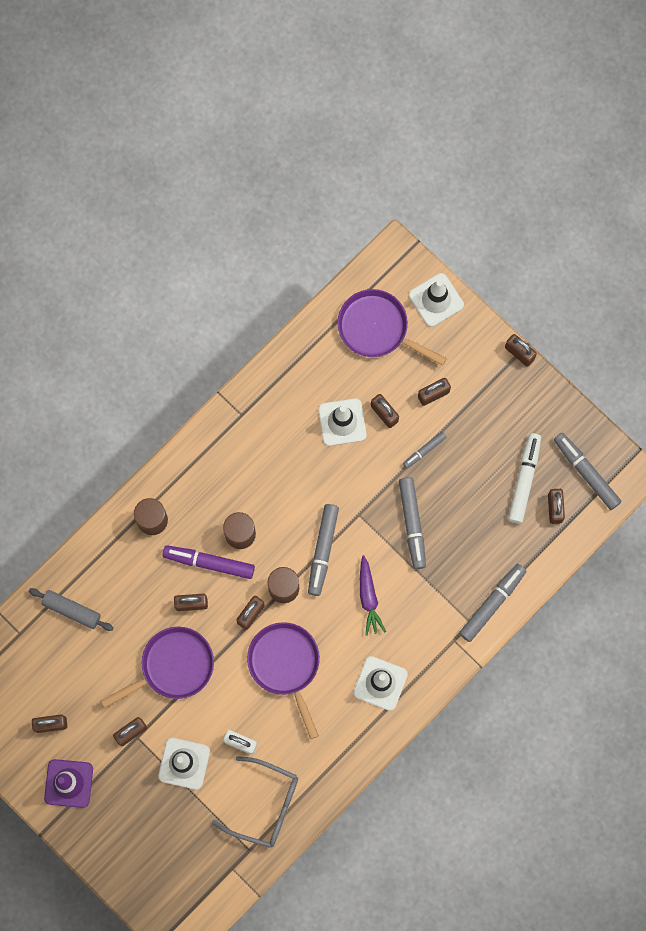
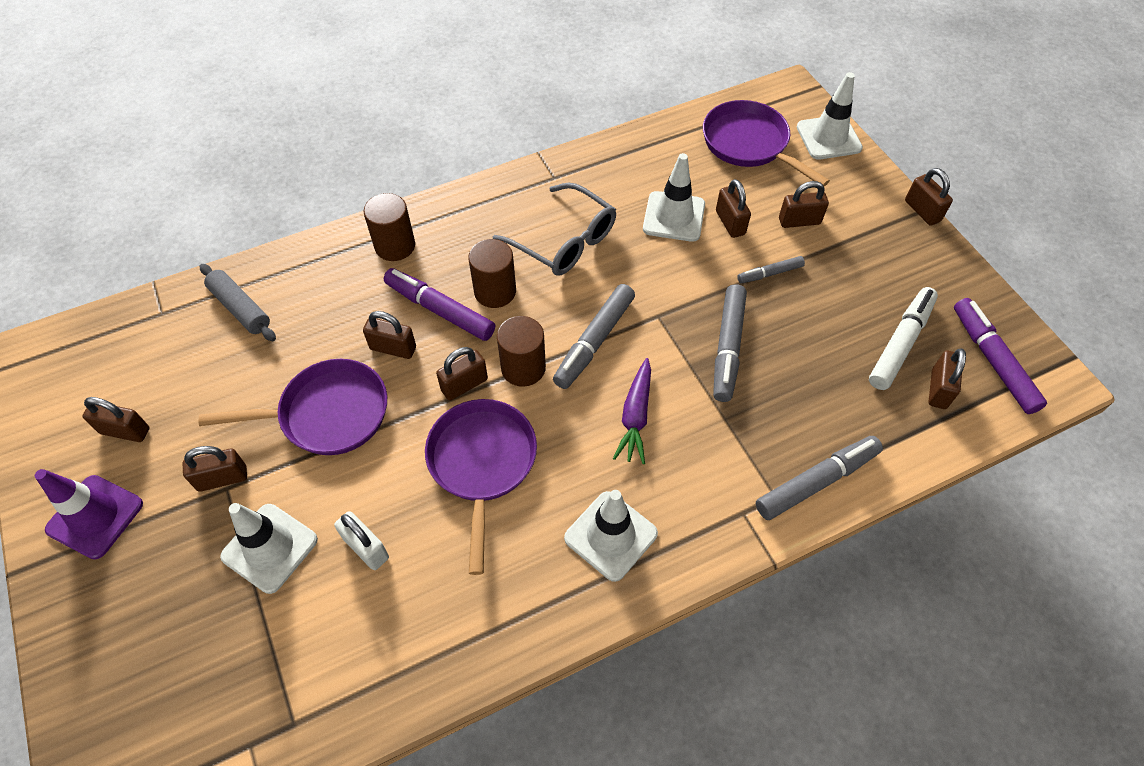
camera: 20 degrees right, 20 degrees down
(265, 805) = (355, 657): grey glasses -> grey glasses (564, 241)
(586, 472) = (993, 360): grey marker -> purple marker

